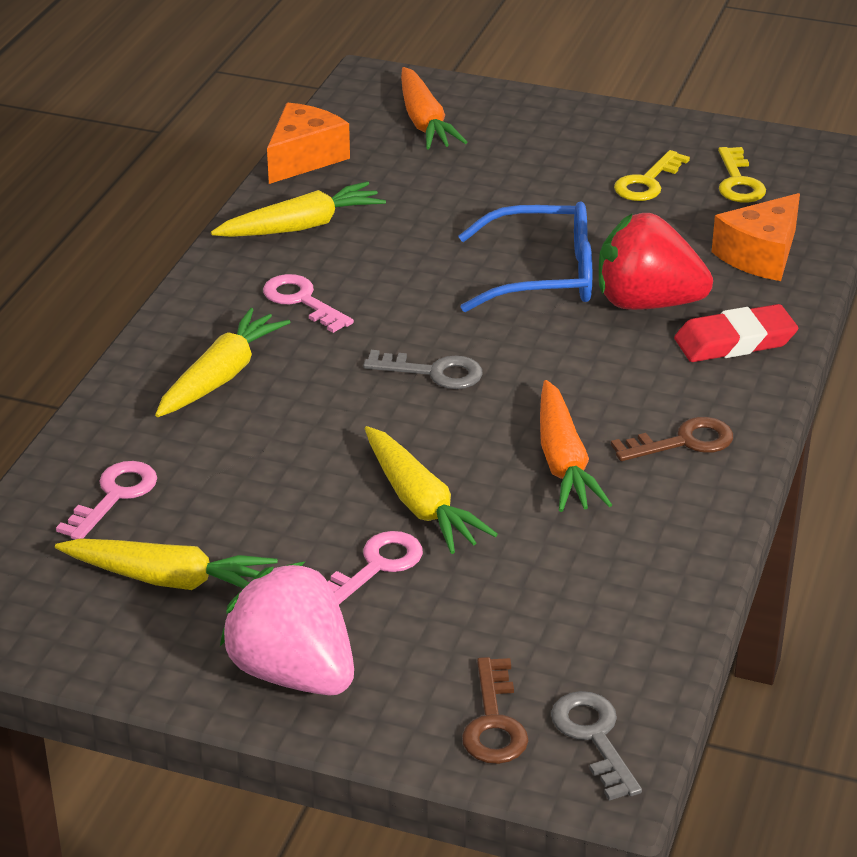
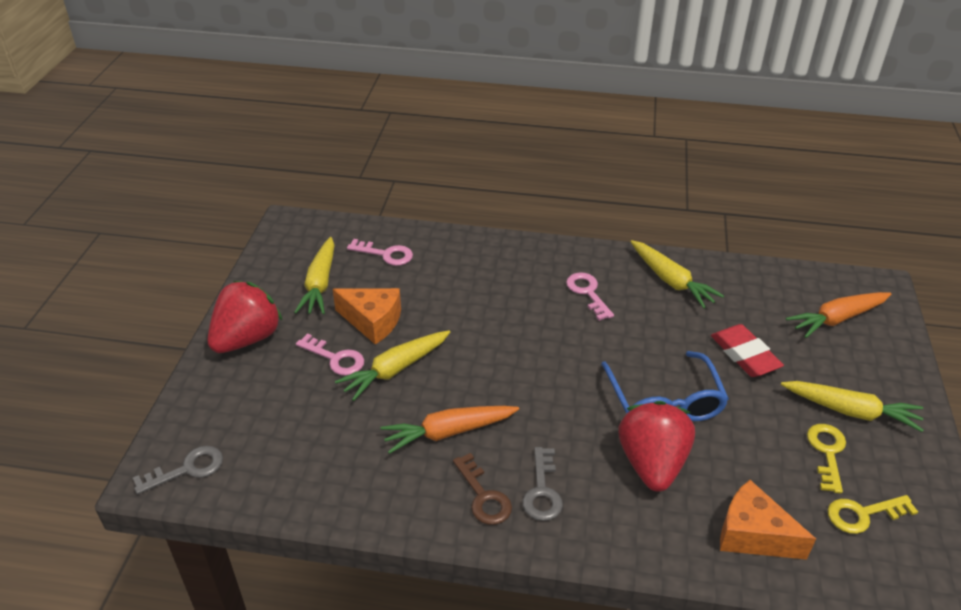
camera: 80 degrees right, 5 degrees up
(221, 376) = (500, 273): yellow carrot -> yellow carrot (851, 411)
(293, 673) = (247, 338): pink strawberry -> red strawberry
(302, 301) = (587, 293): pink key -> pink key turned 60 degrees counterclockwise
(304, 158) = (753, 270): orange cheese -> orange cheese (372, 321)
(433, 372) = (530, 360): grey key -> grey key (542, 491)
(494, 722) = (204, 423): brown key -> none
(647, 182) = (827, 452): yellow key -> yellow key turned 75 degrees clockwise
(735, 341) = (620, 522): red eraser -> red eraser (745, 354)

